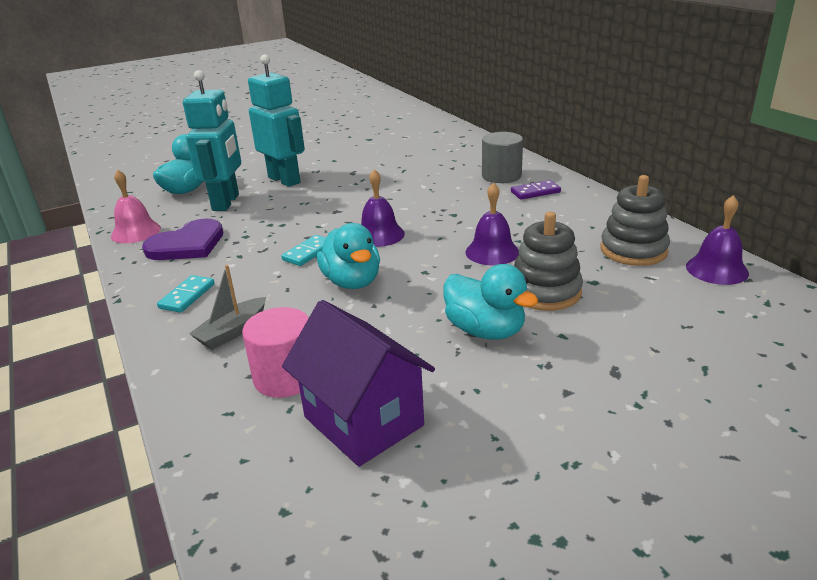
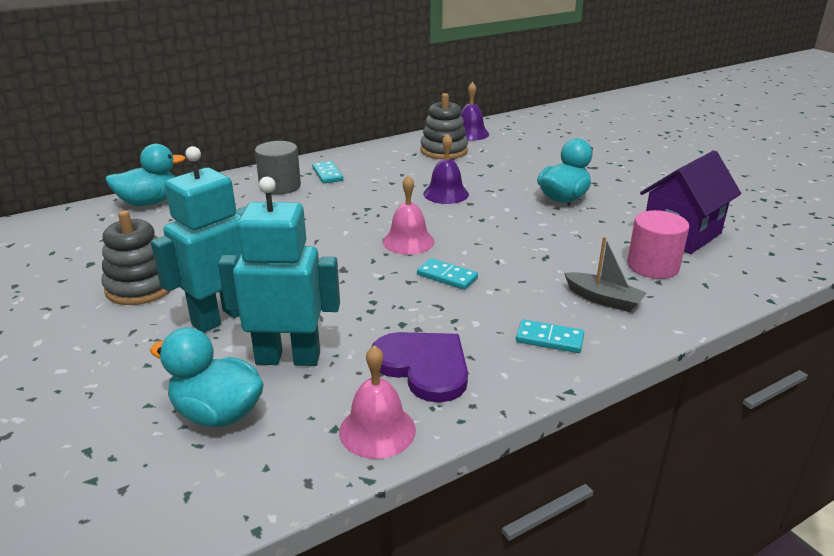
camera: 95 degrees left, 0 degrees up
(352, 282) = (504, 249): turquoise duck -> turquoise duck (149, 202)
(379, 235) = (408, 241): purple bell -> pink bell
(535, 192) = (327, 174): purple domino -> turquoise domino
(545, 292) = (507, 179): grey stacking toy -> grey stacking toy (141, 287)

